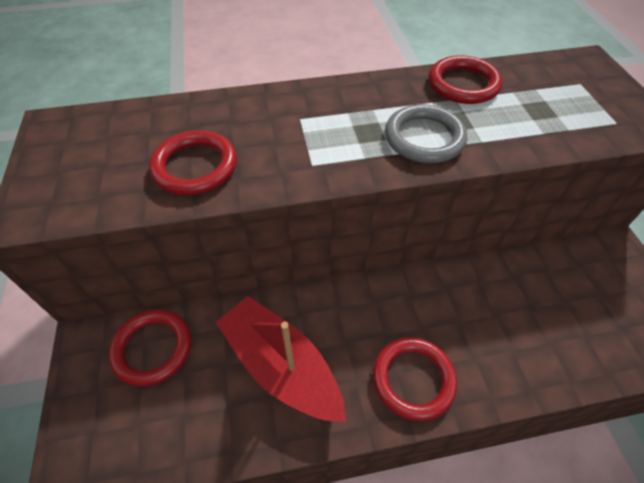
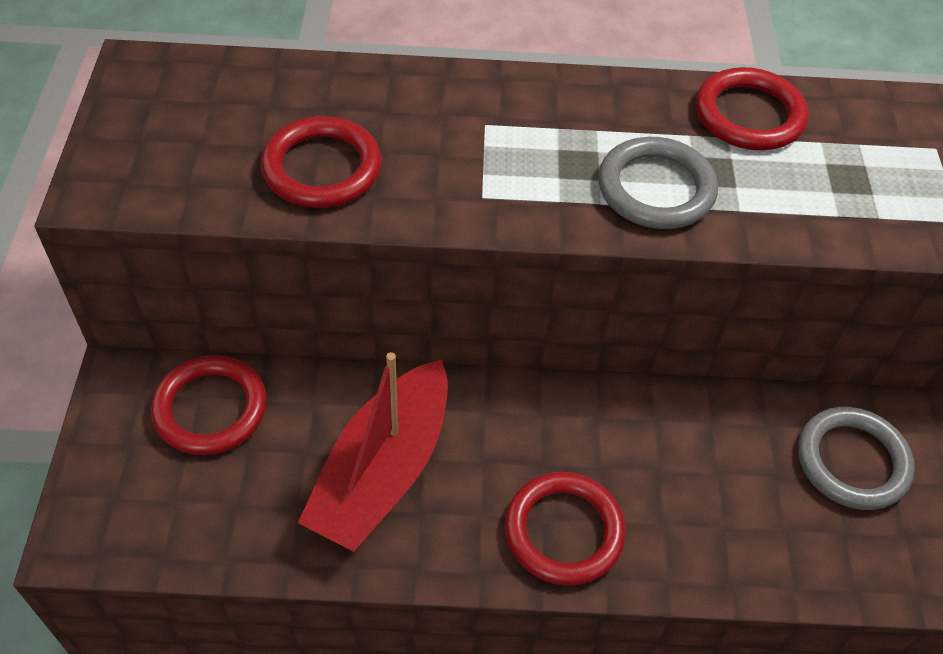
camera: 10 degrees right, 0 degrees up
(281, 366) = (382, 471): red boat -> red boat turned 120 degrees counterclockwise
(571, 288) = (852, 461): none -> grey ring

